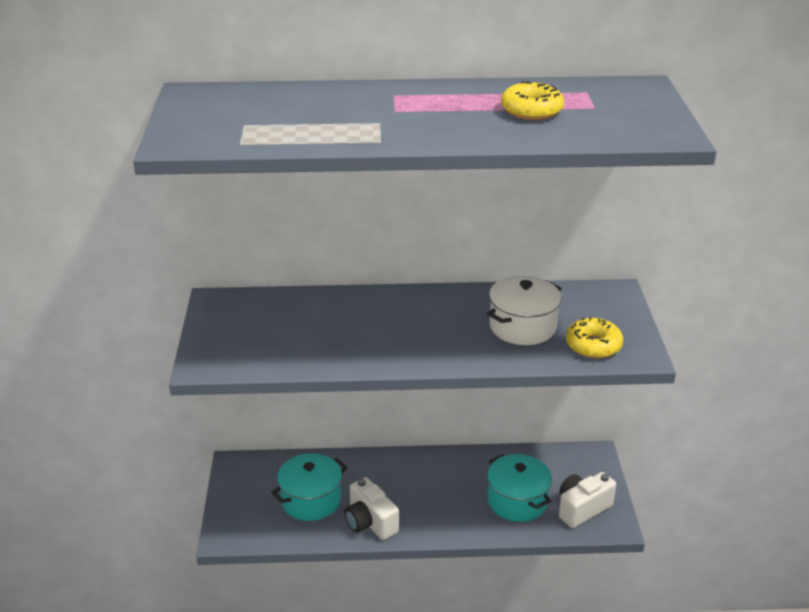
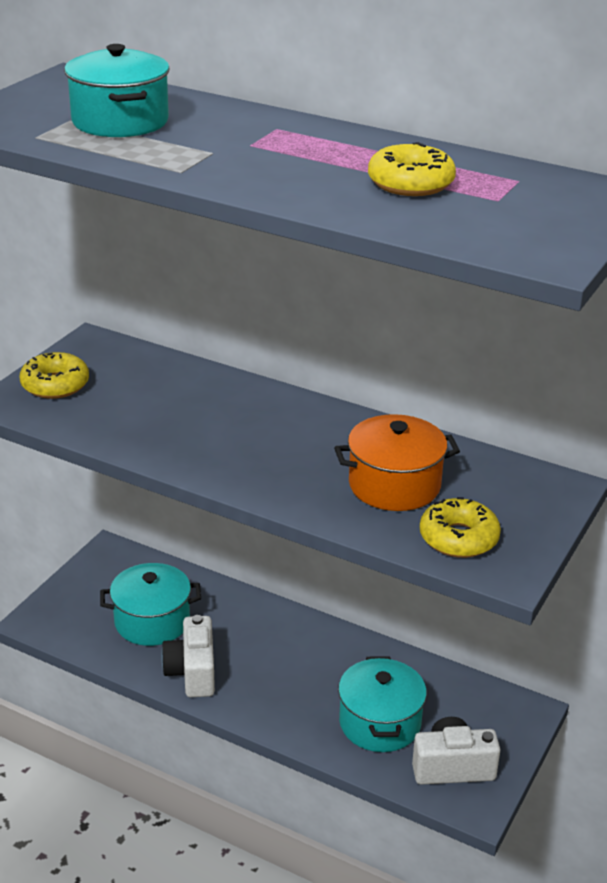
camera: 30 degrees right, 0 degrees up
(223, 340) = (55, 385): none -> yellow donut
(282, 117) = (120, 121): none -> turquoise pot
(522, 327) = (394, 485): white pot -> orange pot

